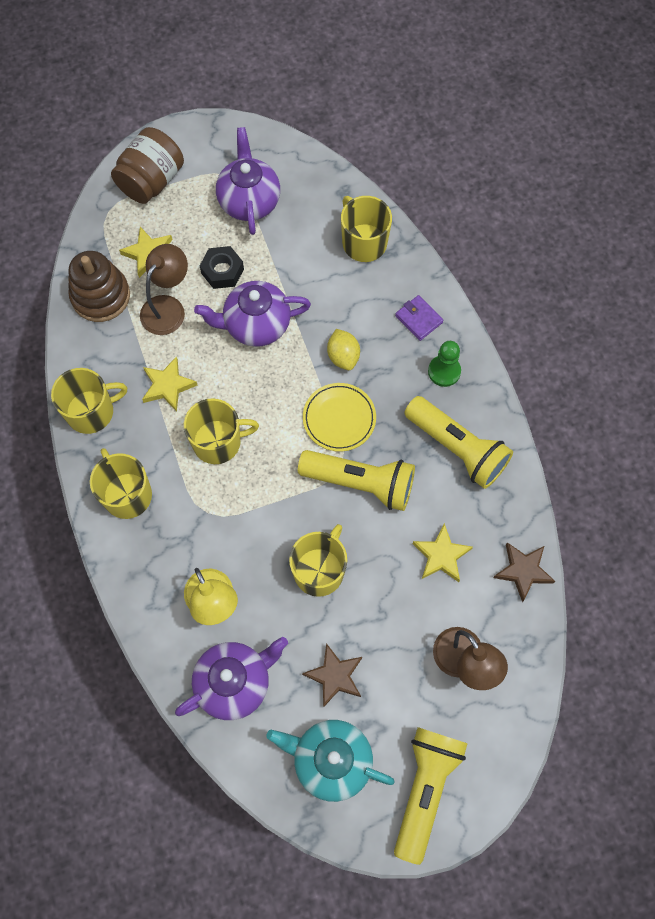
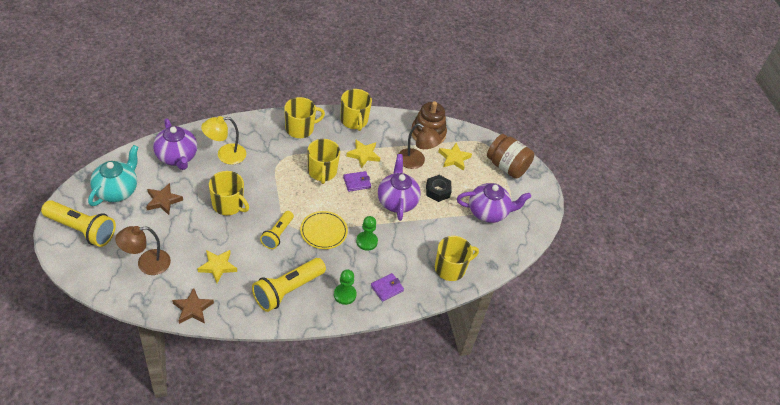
camera: 90 degrees right, 20 degrees down
(230, 387) = (357, 182): none -> purple wallet
(343, 356) = (366, 241): yellow lemon -> green pawn
(361, 483) = (277, 234): yellow flashlight -> yellow flashlight, size x0.62

